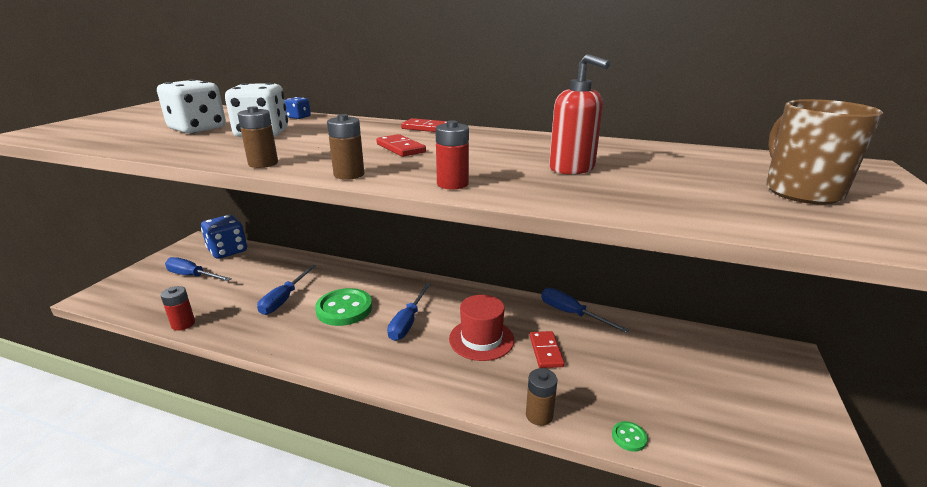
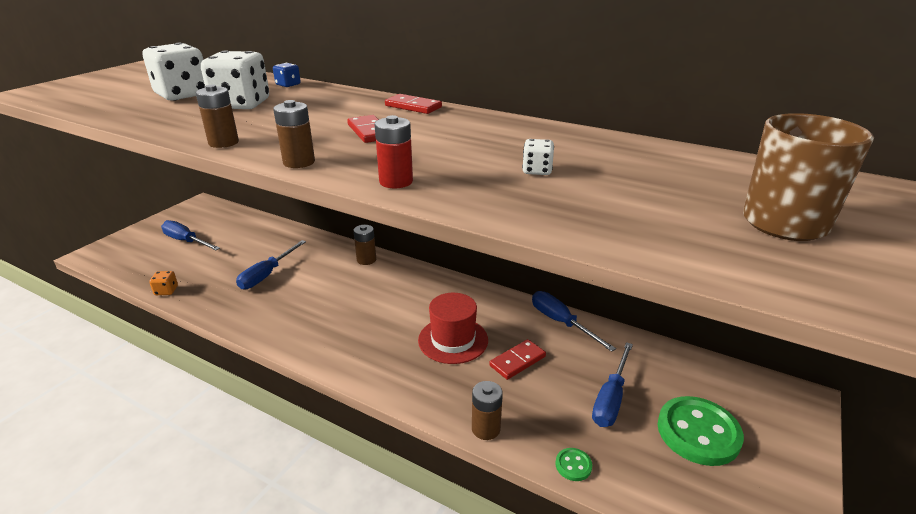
camera: 10 degrees right, 5 degrees up
(183, 324) = (166, 291): red battery -> orange dice
(228, 251) = (226, 217): blue dice -> none
(344, 309) = (323, 291): green button -> green button (698, 432)
(377, 277) = (366, 260): none -> brown battery
(408, 322) = (382, 313): blue screwdriver -> blue screwdriver (611, 398)
(546, 351) = (517, 361): red domino -> red domino turned 45 degrees clockwise
(572, 168) = (537, 170): red soap dispenser -> white dice

